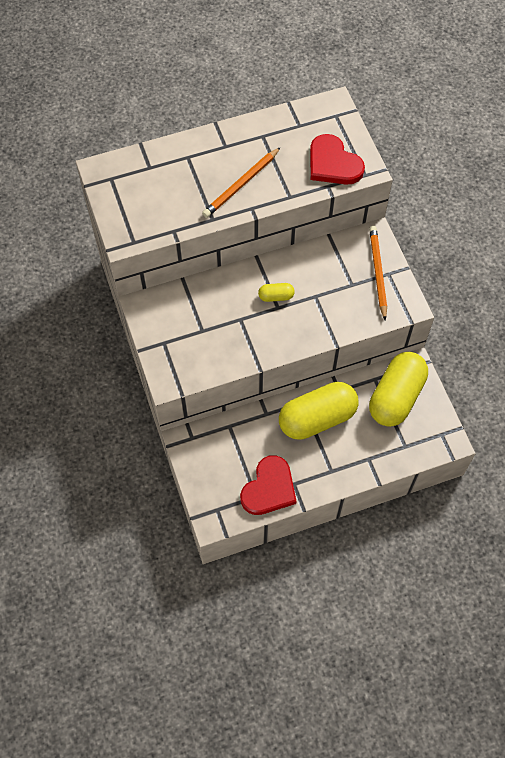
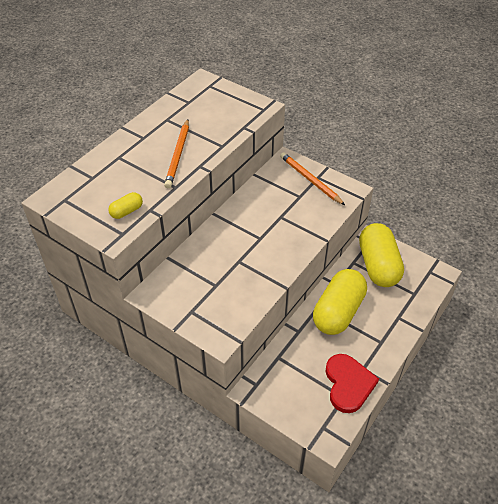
camera: 35 degrees left, 15 degrees down
(276, 296) = (252, 232): yellow capsule -> yellow capsule (126, 211)
(333, 163) = (235, 113): red heart -> none

